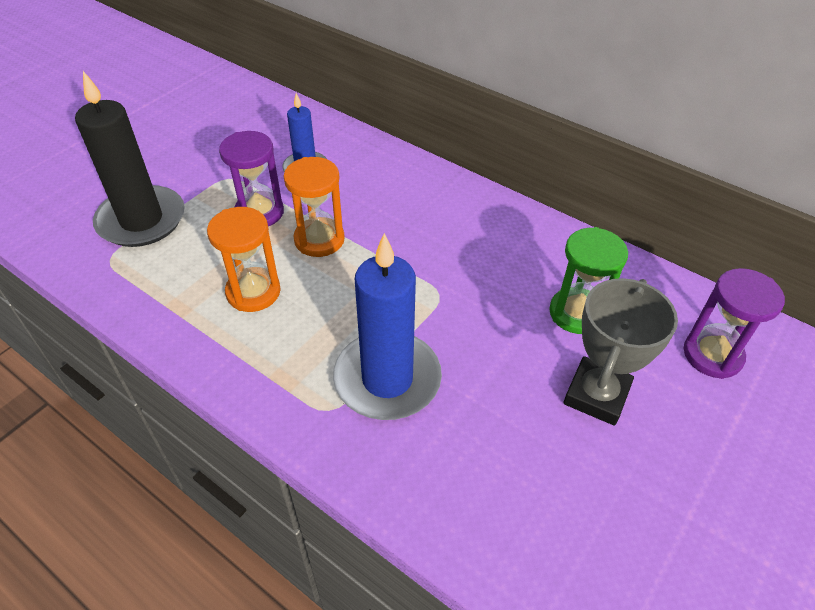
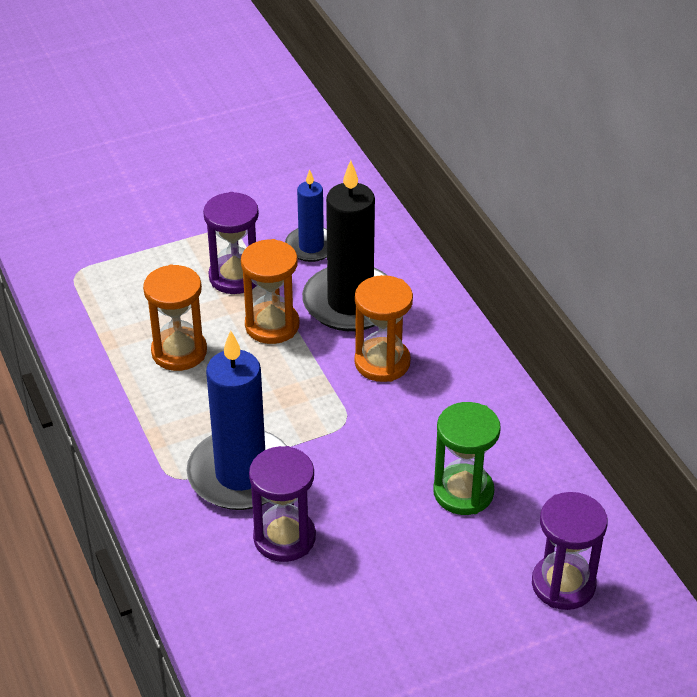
camera: 30 degrees right, 5 degrees down
(141, 220) = (124, 245): black candle -> black candle (350, 302)
(430, 235) = (382, 362): none -> orange hourglass
(470, 421) = (284, 538): none -> purple hourglass
(596, 395) = (416, 567): grey trophy -> none

